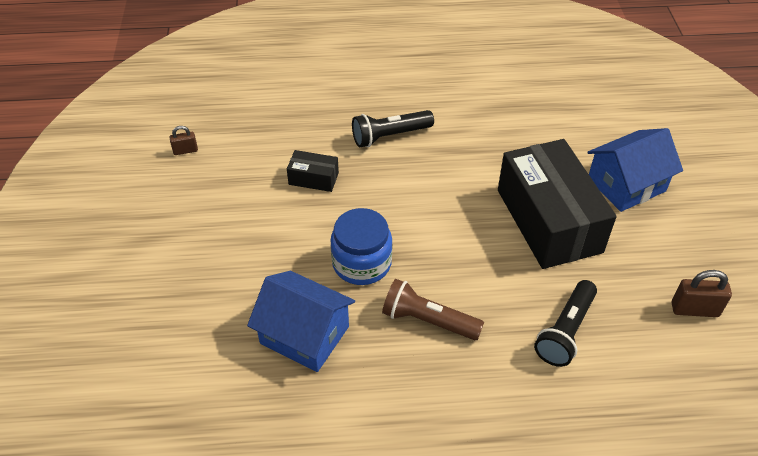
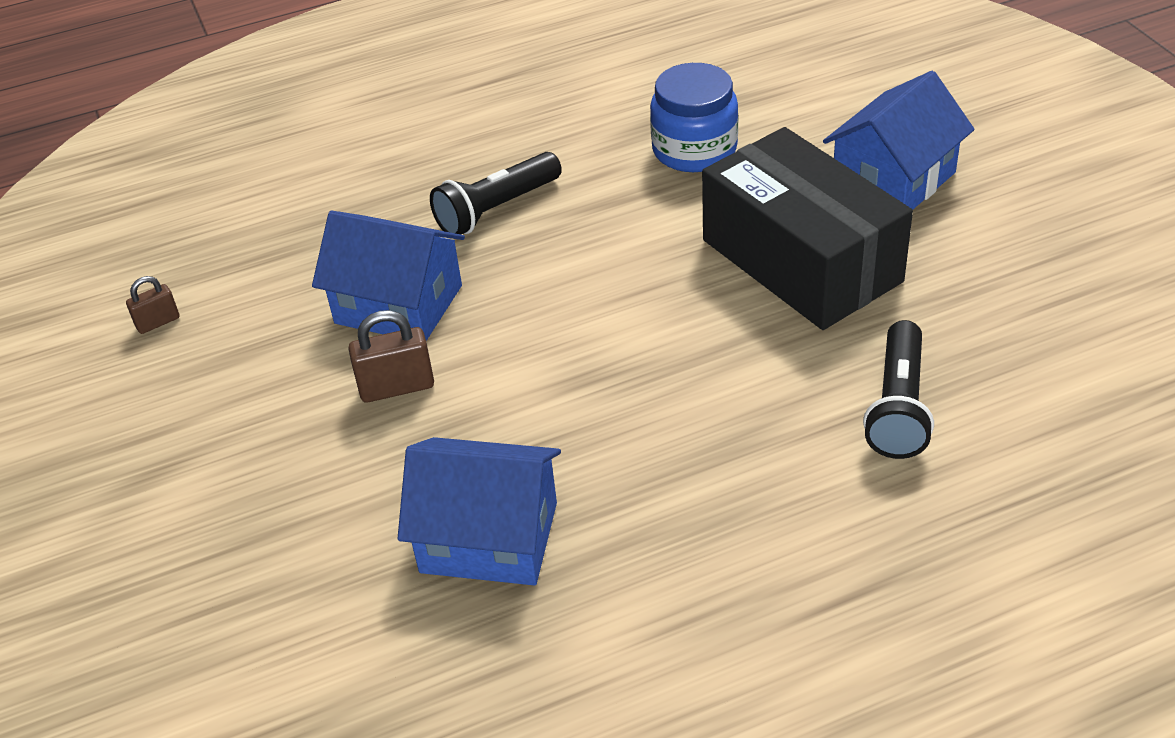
camera: 15 degrees left, 5 degrees down
(313, 178) = (398, 304): black box -> blue house
(362, 263) = (535, 405): blue jar -> blue jar (694, 150)
(428, 321) = (681, 456): brown flashlight -> none
(694, 310) = (1071, 320): brown padlock -> brown padlock (397, 387)

